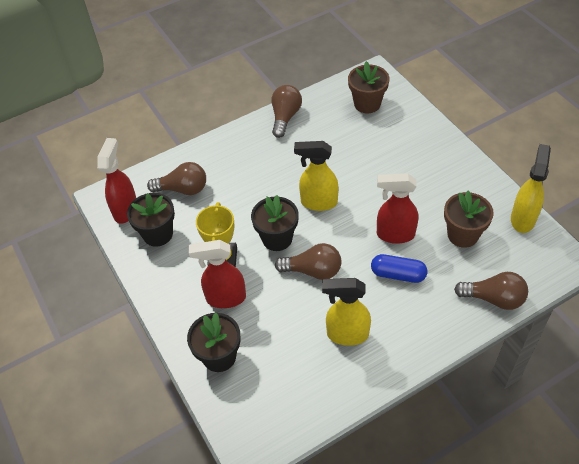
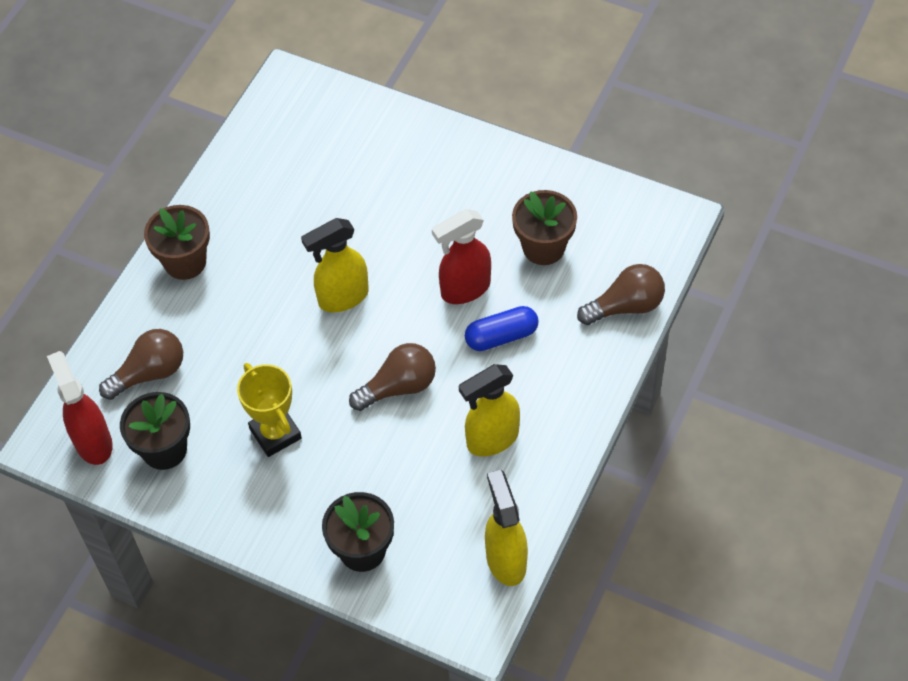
camera: 35 degrees left, 5 degrees up
(225, 298) = (316, 479): red spray bottle -> none
(277, 238) = (325, 371): black flower pot -> none
(285, 117) = (212, 202): brown light bulb -> none
(367, 104) = (309, 130): brown flower pot -> brown flower pot (185, 262)
(523, 219) = (598, 191): yellow spray bottle -> yellow spray bottle (505, 560)

